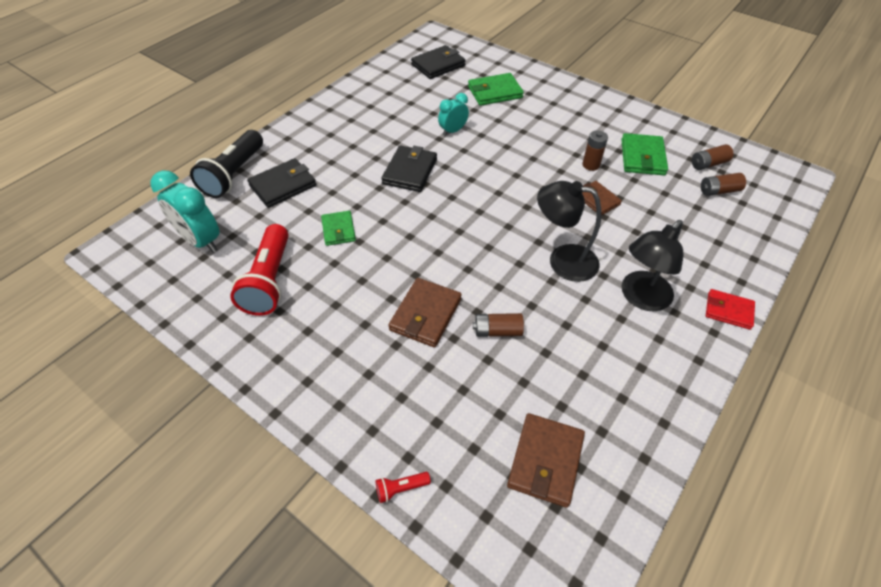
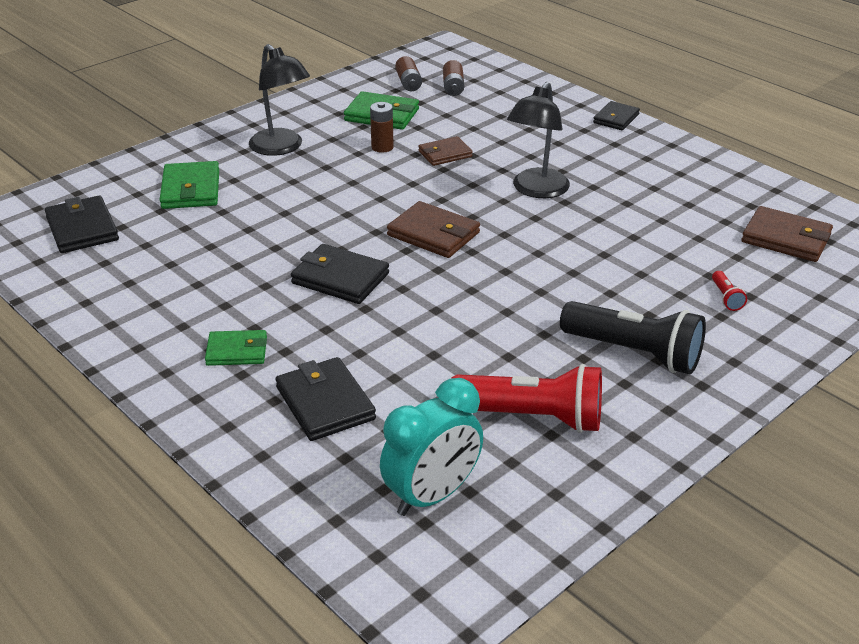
camera: 80 degrees left, 15 degrees down
(234, 174) = (272, 462): black flashlight -> black flashlight (634, 352)
(338, 230) = (444, 349): green wallet -> green wallet (237, 351)
(401, 488) = (828, 324): red flashlight -> red flashlight (726, 297)
(426, 314) = (606, 289): brown wallet -> brown wallet (433, 234)
(453, 131) = (264, 234): turquoise clock -> none
(497, 331) = (633, 244): brown battery -> none
(640, 298) = (595, 157): black lamp -> black lamp (281, 148)
(728, 311) = (616, 118): red wallet -> black wallet

